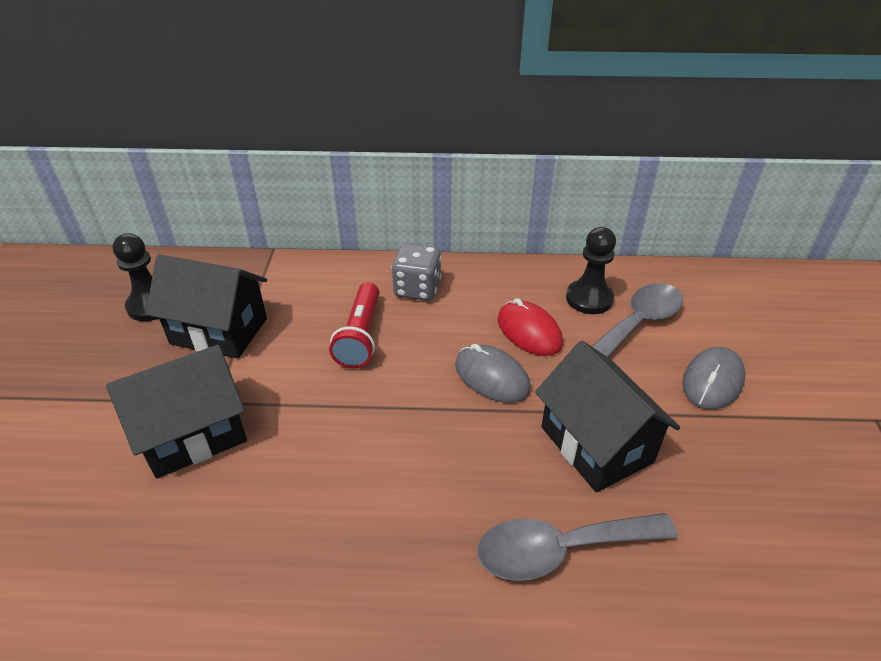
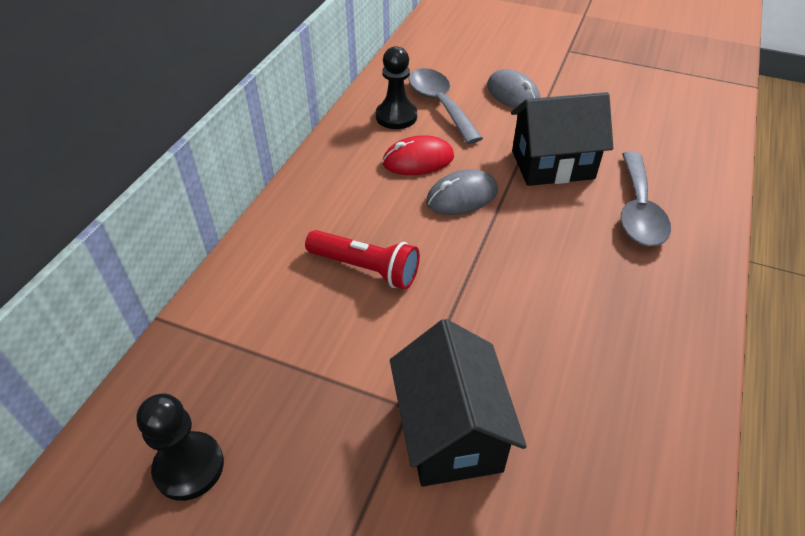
camera: 70 degrees left, 5 degrees up
(219, 331) = (289, 392): black house -> none
(417, 289) = (318, 212): grey dice -> none

